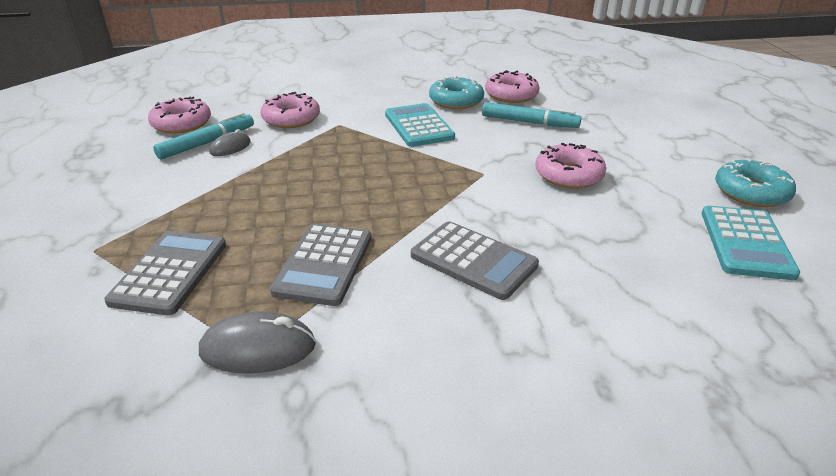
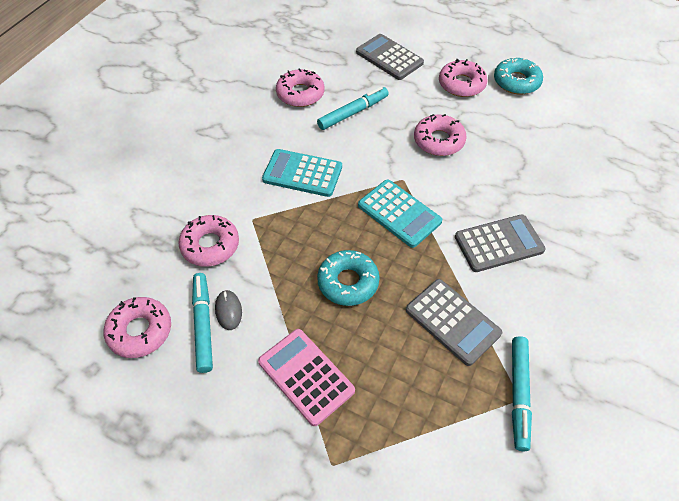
camera: 55 degrees left, 20 degrees up
(170, 272) = (402, 418): grey calculator -> grey calculator (389, 57)
(186, 203) = (306, 376): none -> pink calculator
(258, 348) = (519, 394): grey mouse -> turquoise marker
(456, 101) = (279, 128): turquoise donut -> turquoise donut (348, 282)
(676, 161) = (461, 84): none -> pink donut
(746, 243) = (558, 121): turquoise calculator -> turquoise calculator (399, 213)

